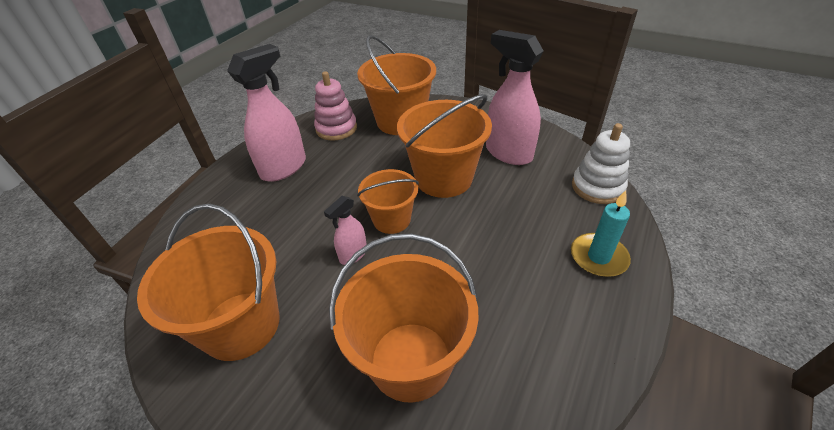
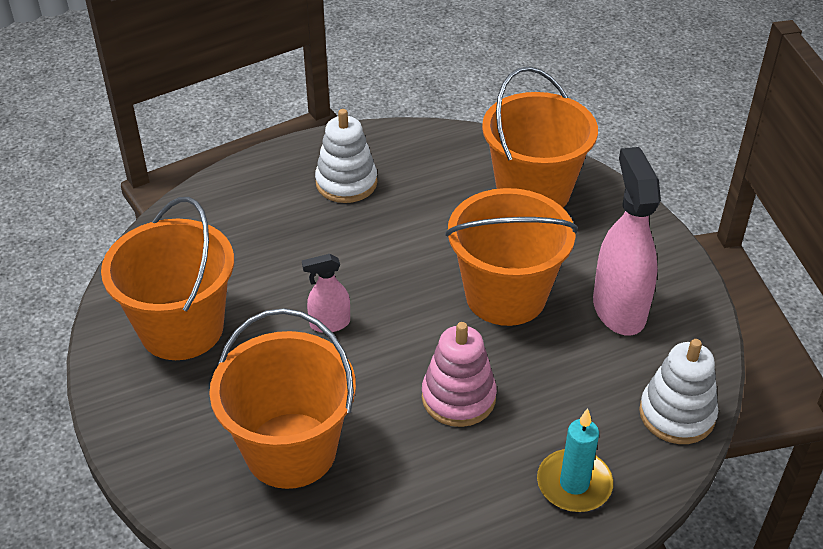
camera: 35 degrees right, 0 degrees up
(284, 168) = (346, 183): pink spray bottle -> white stacking toy
(336, 128) = (447, 161): pink stacking toy -> pink stacking toy (458, 397)
(391, 219) = (401, 310): orange bucket -> none

